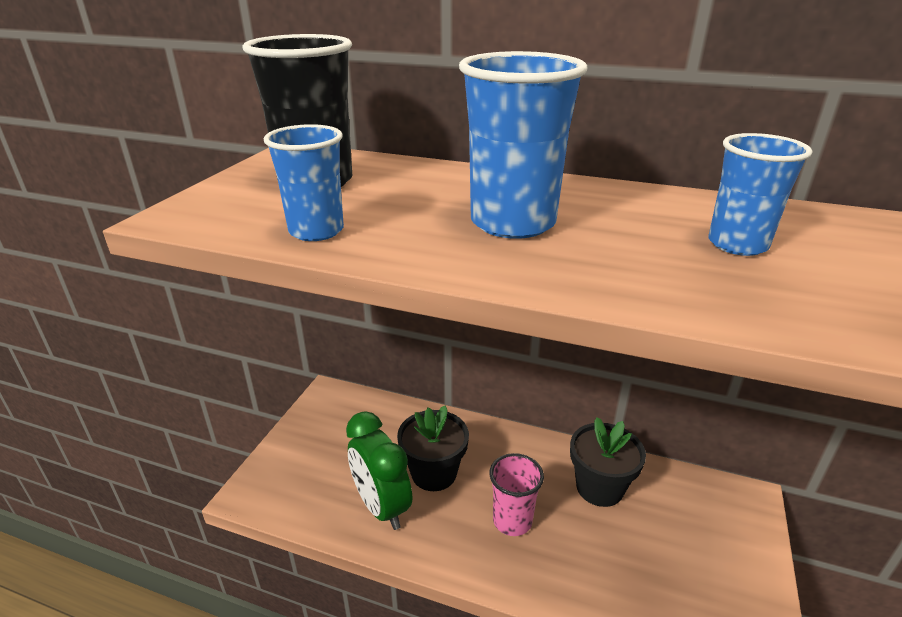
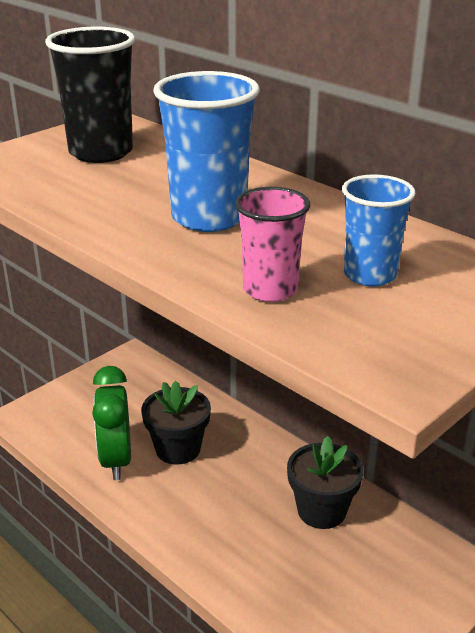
camera: 25 degrees right, 0 degrees up
(316, 231) = (58, 194): blue cup -> none
(512, 521) = (218, 508): pink cup -> pink cup (270, 290)

